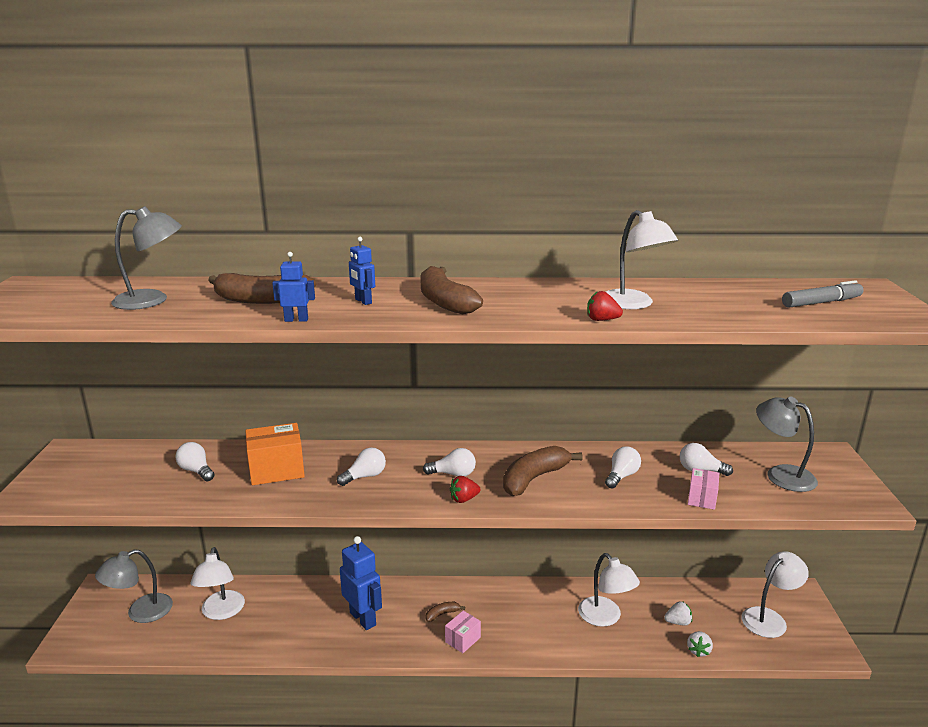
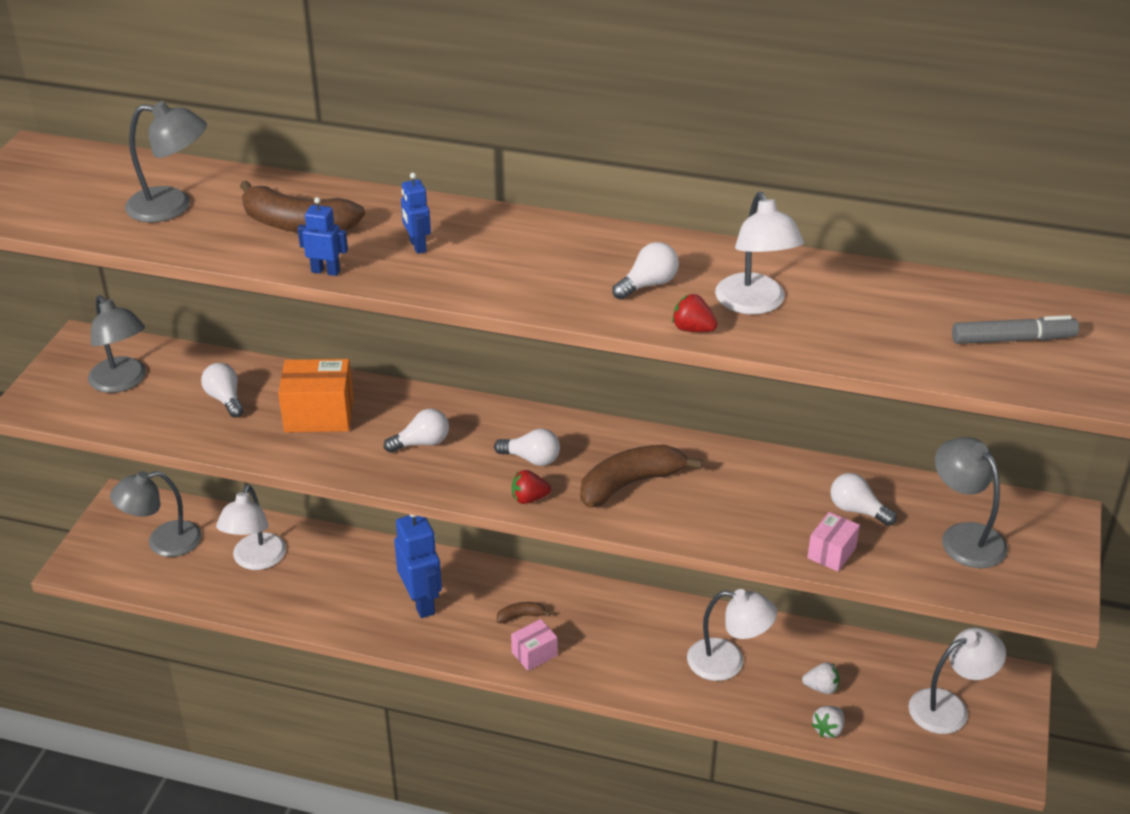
camera: 15 degrees right, 15 degrees up
(106, 471) = (122, 382): none -> grey lamp
(444, 302) = (516, 262): brown banana -> none
(605, 617) = (728, 662): white lamp -> white lamp turned 60 degrees counterclockwise
(621, 476) = (746, 500): white light bulb -> white light bulb (648, 285)

